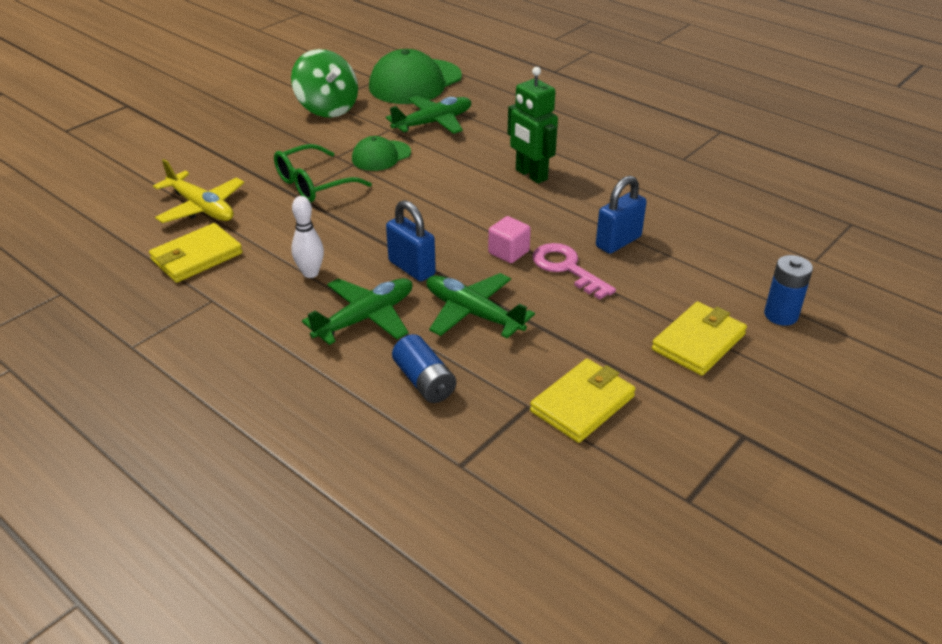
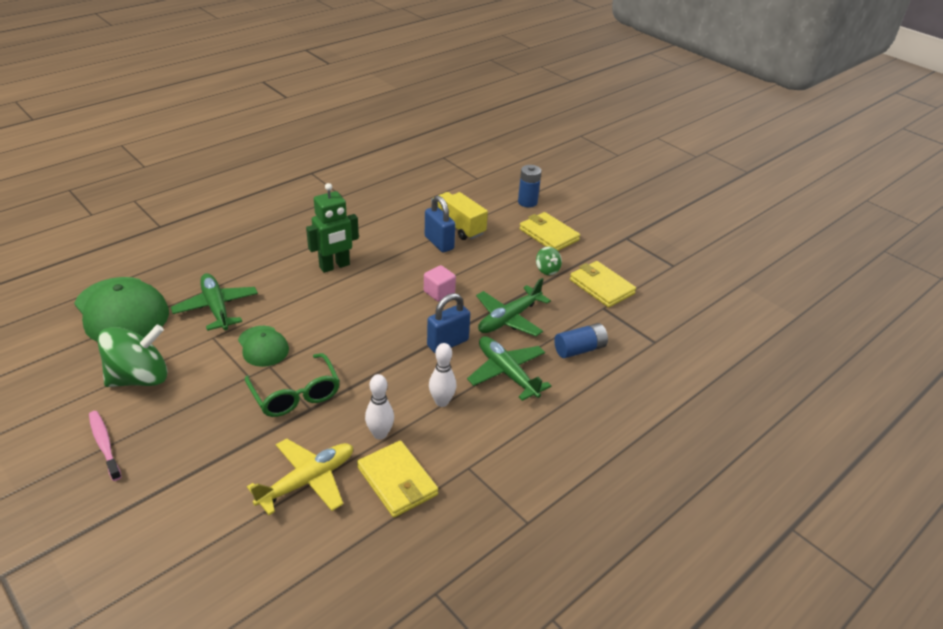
camera: 85 degrees left, 0 degrees up
(248, 111) = (104, 445): none -> pink toothbrush
(261, 239) = (380, 434): none -> white bowling pin
(567, 268) = (465, 270): pink key -> none
(601, 344) = (547, 270): none -> green spinning top
(668, 253) = (458, 226): none -> yellow truck

